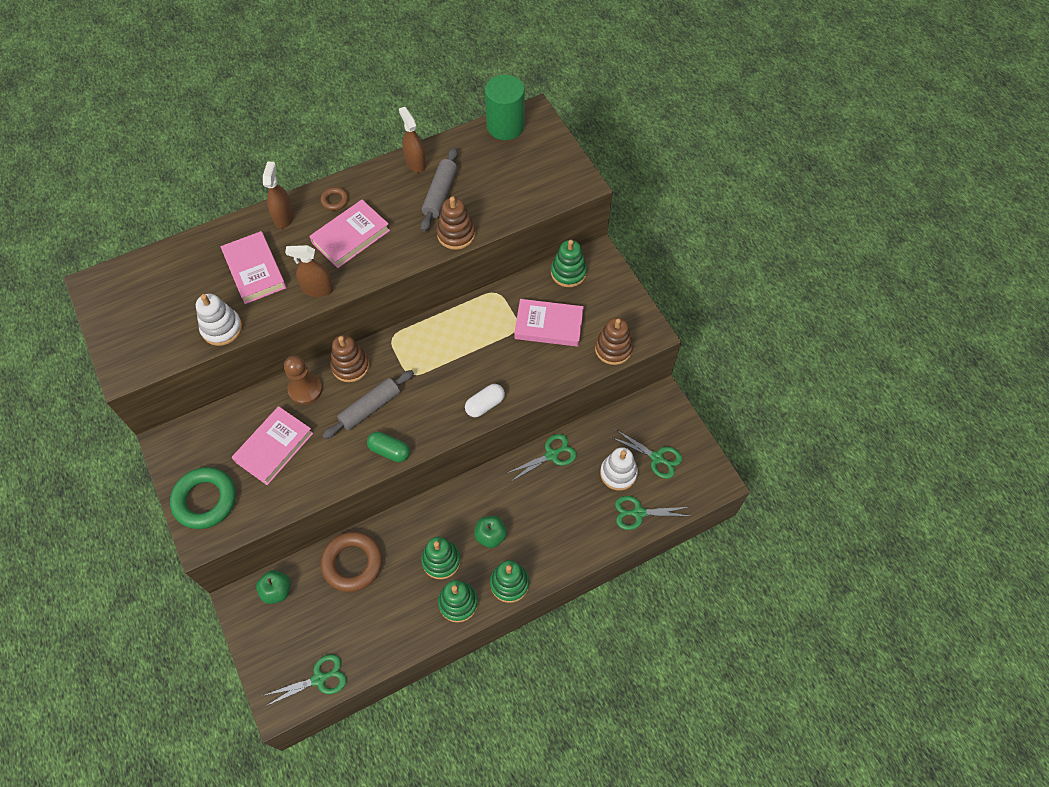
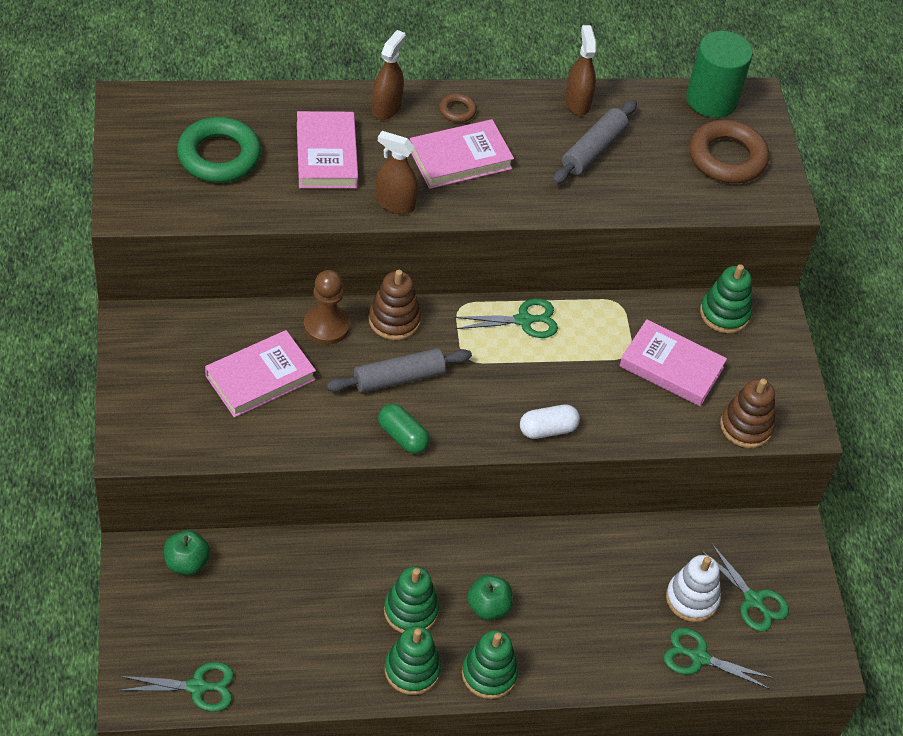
camera: 15 degrees right, 10 degrees down
(205, 500) = (152, 405): green ring -> green ring (219, 156)
(222, 328) = (260, 205): white stacking toy -> none
(352, 563) = (295, 569): brown ring -> brown ring (727, 157)
(456, 234) = (594, 203): brown stacking toy -> none
(551, 455) = (610, 541): green scissors -> green scissors (524, 320)

